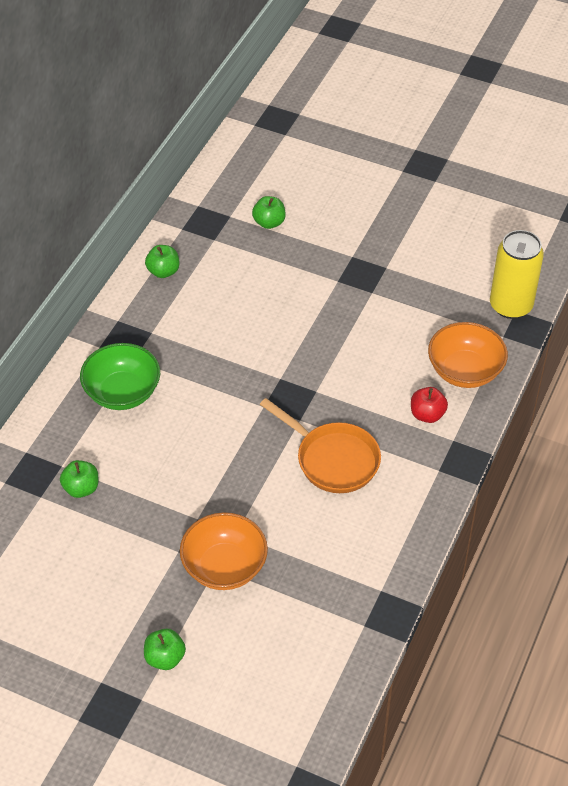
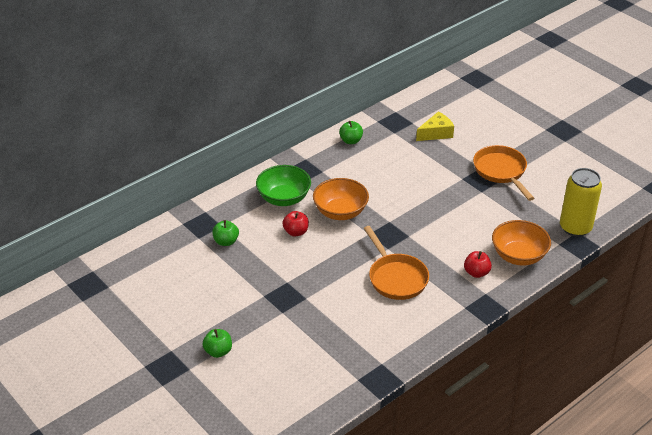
camera: 25 degrees right, 10 degrees down
(167, 439) = (296, 232): none -> red apple
(224, 567) = (287, 314): orange bowl -> orange bowl (340, 212)
(269, 222) = (436, 133): green apple -> yellow cheese
(380, 253) = (501, 171): none -> orange pan

